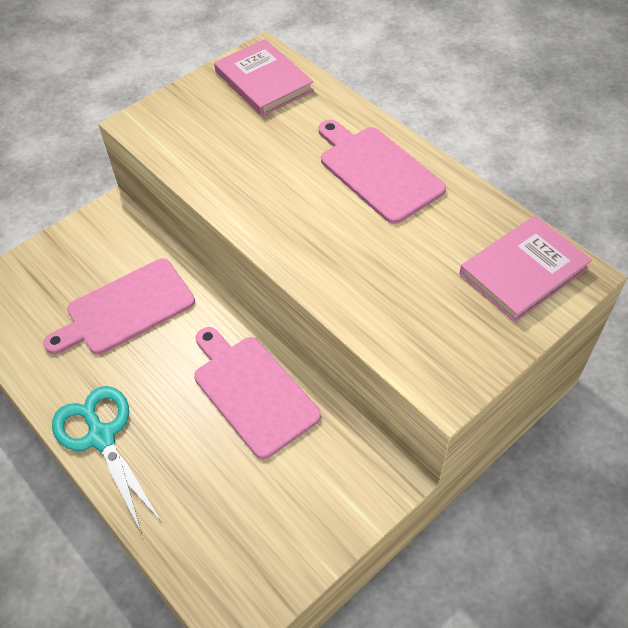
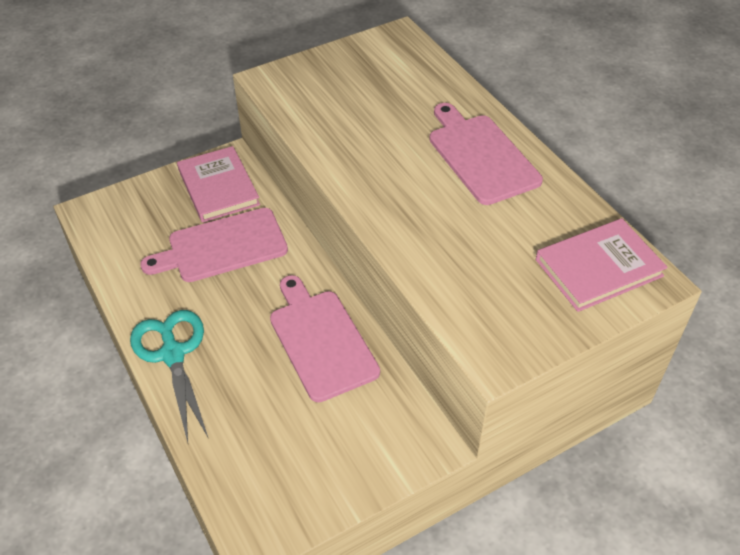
camera: 10 degrees right, 5 degrees down
(263, 81) = (394, 60): pink book -> pink book (218, 187)

